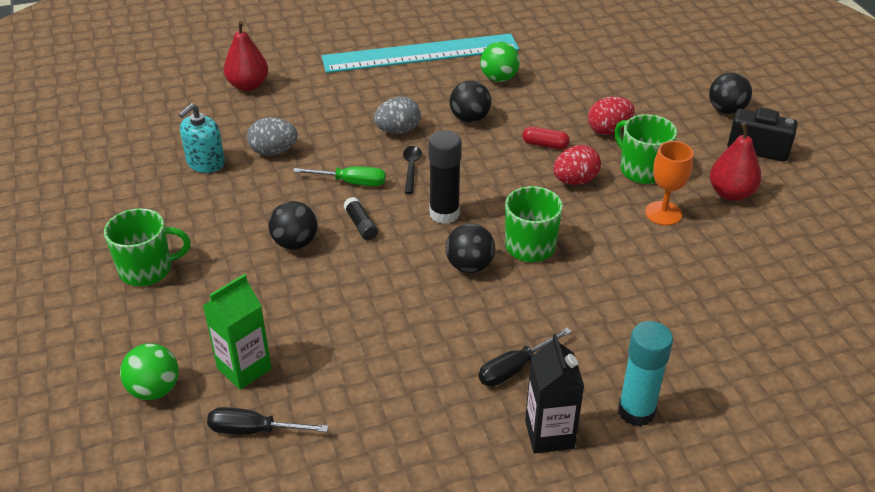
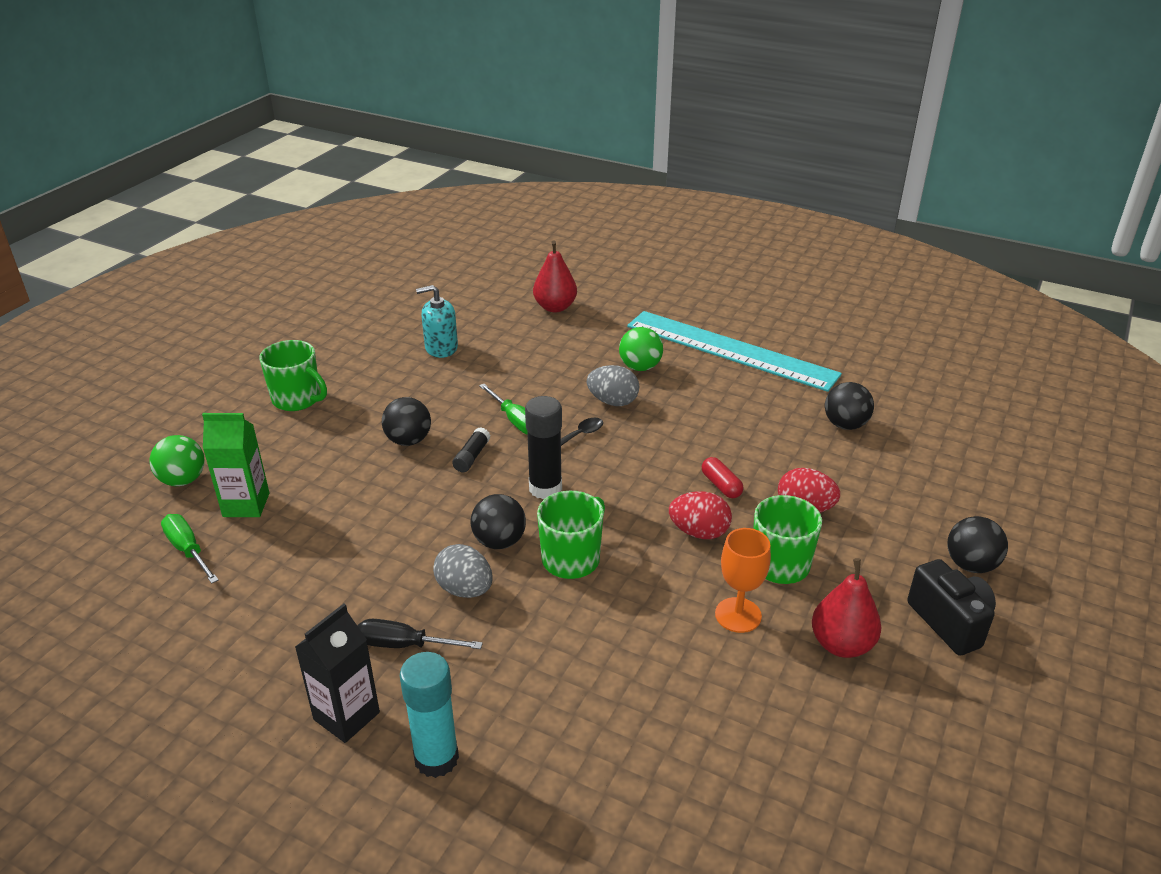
camera: 45 degrees right, 5 degrees down
(254, 430) = (188, 550): black screwdriver -> green screwdriver
(273, 151) = (497, 365): grey egg -> grey egg (465, 589)
(470, 118) = (688, 425): black ball -> black ball (845, 425)
(499, 78) = (769, 406): green ball -> green ball (640, 367)

